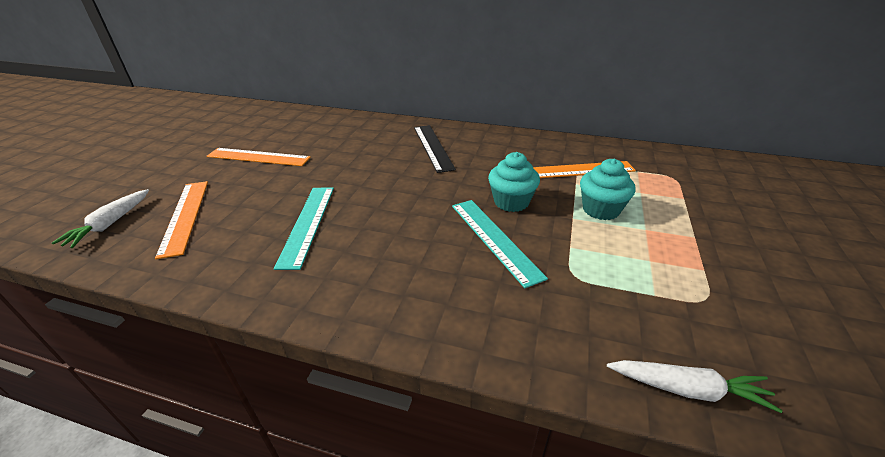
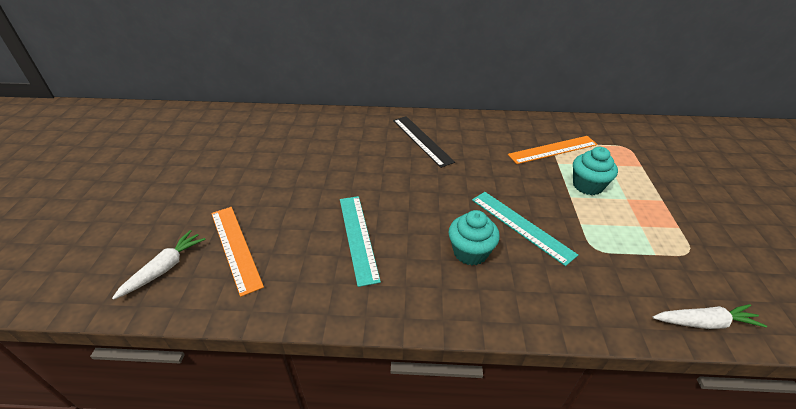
camera: 15 degrees left, 5 degrees up
(110, 224) = (164, 268): white carrot -> white carrot turned 150 degrees counterclockwise
(258, 157) = (263, 172): orange ruler -> none
(511, 202) = (516, 188): turquoise cupcake -> turquoise cupcake (470, 252)

